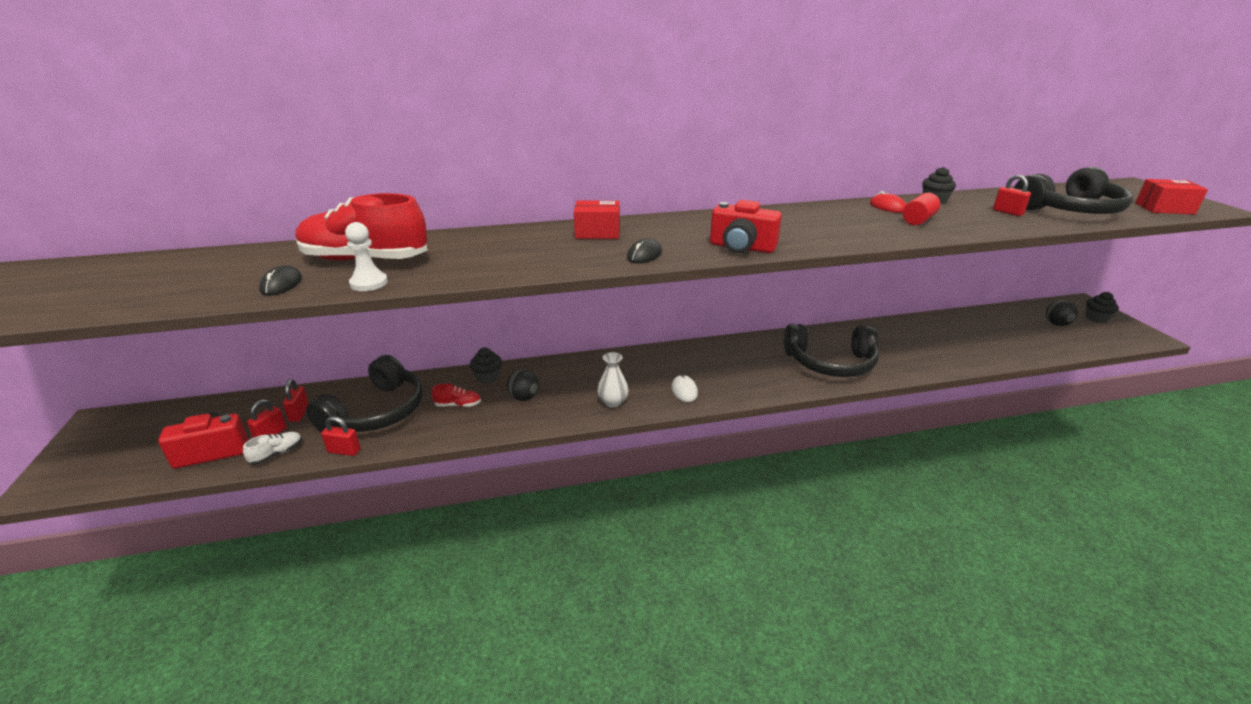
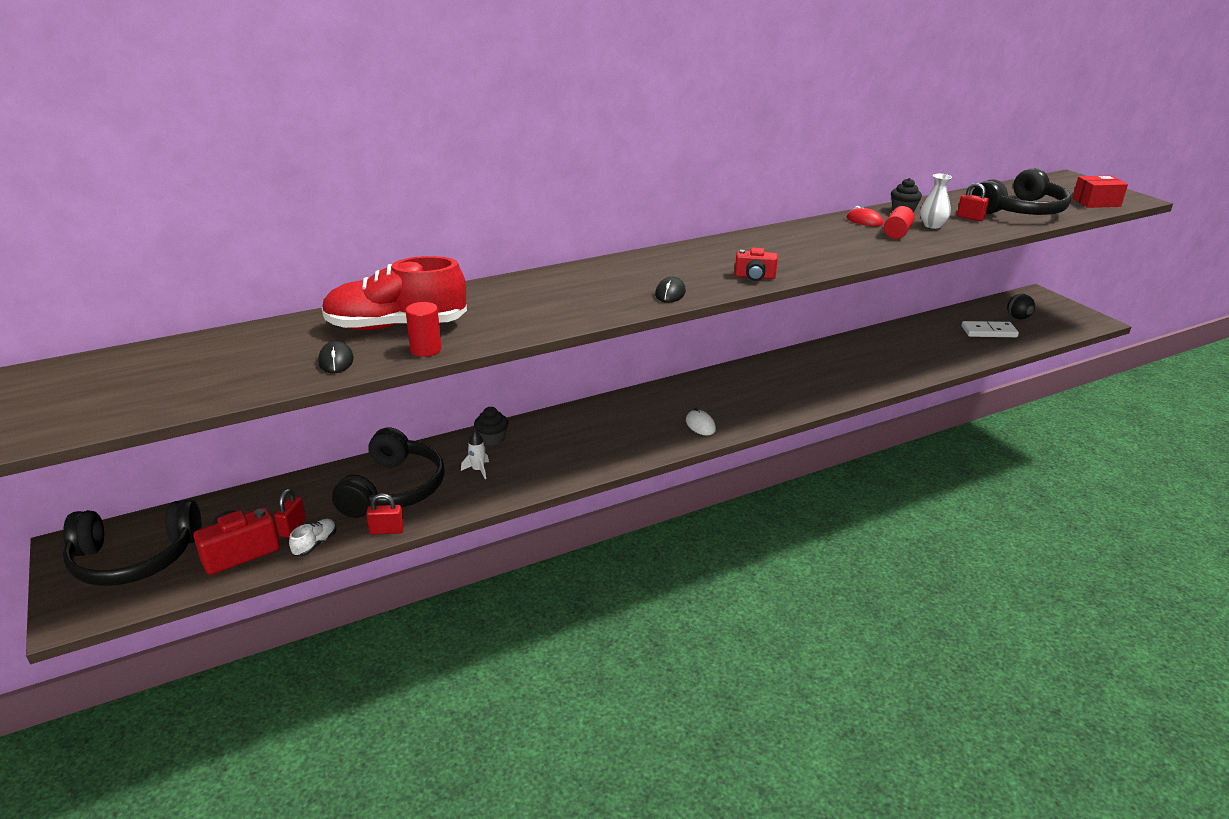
camera: 15 degrees left, 0 degrees up
(299, 413) = (308, 503): red padlock -> none
(369, 283) = (426, 350): white pawn -> red cylinder
(458, 405) = (478, 470): red shoe -> white rocket
(524, 397) = (543, 453): black ball -> none
(597, 232) = (608, 274): red box -> none
(613, 402) = (636, 445): white vase -> white vase (932, 225)
(741, 247) = (754, 277): red camera -> red camera, size x0.65
(830, 363) = (827, 380): black headphones -> black headphones (134, 559)
(1020, 334) = (989, 332): none -> white domino
(1096, 318) = (1050, 308): black cupcake -> none

